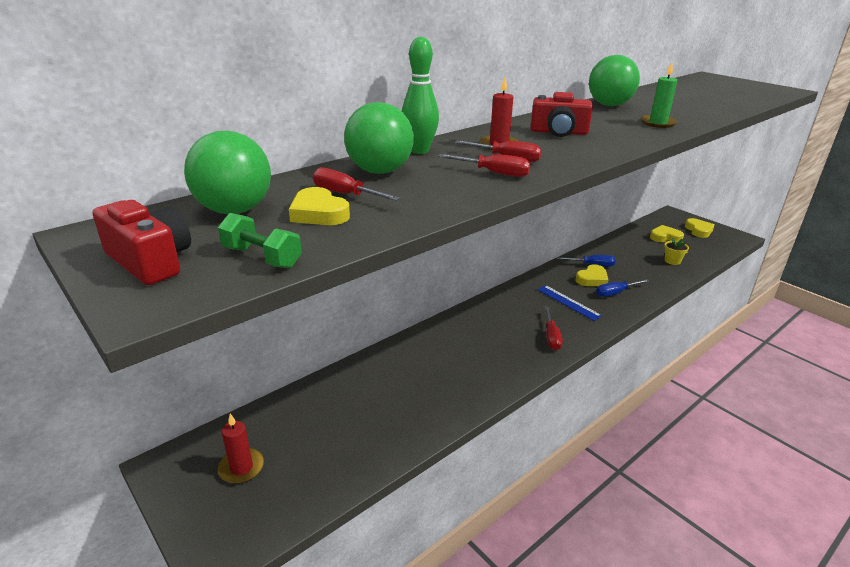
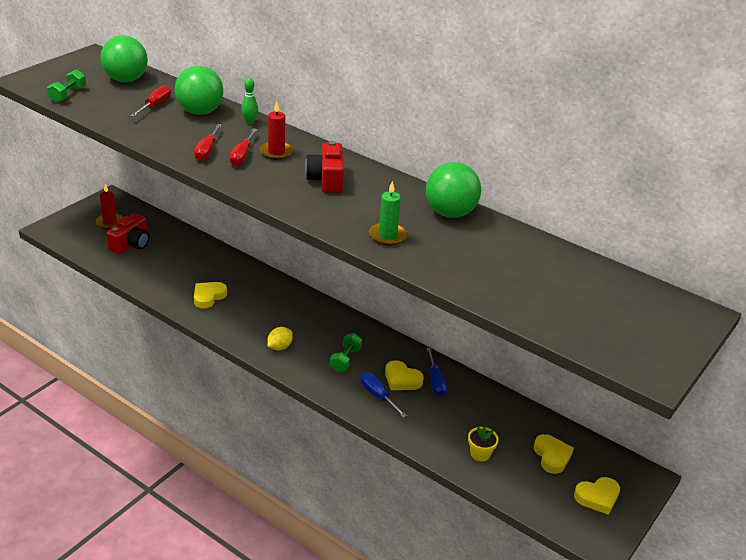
camera: 75 degrees right, 5 degrees up
(150, 261) = (63, 72): red camera -> red camera (131, 244)
(318, 213) = (125, 101): yellow heart -> yellow heart (208, 297)
(419, 151) = (250, 122): green bowling pin -> green bowling pin, size x0.58
(551, 337) = (279, 347): red screwdriver -> yellow lemon
(568, 302) = (345, 360): blue ruler -> green dumbbell

